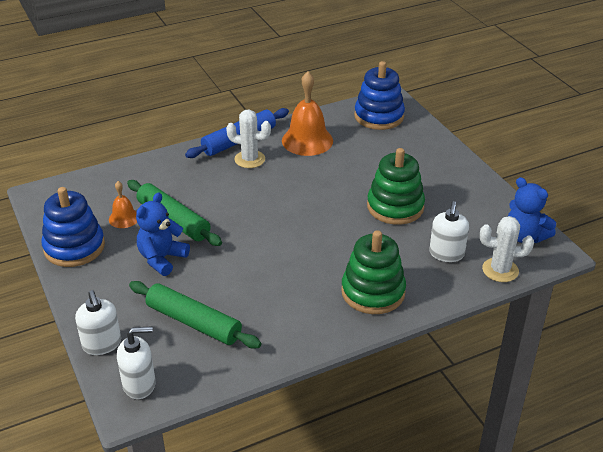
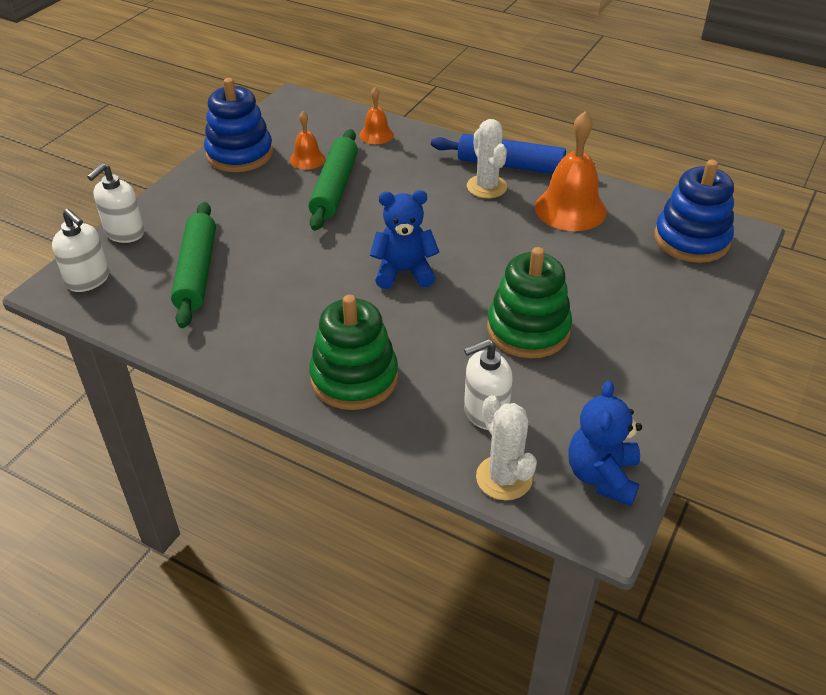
camera: 55 degrees right, 5 degrees up
(135, 176) = (376, 135): none -> orange bell
(162, 259) = (270, 209): blue teddy bear -> blue teddy bear (404, 272)

